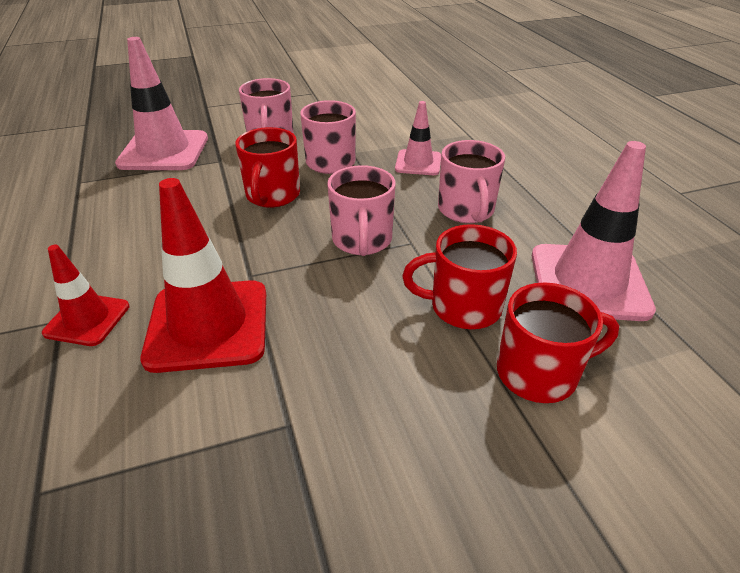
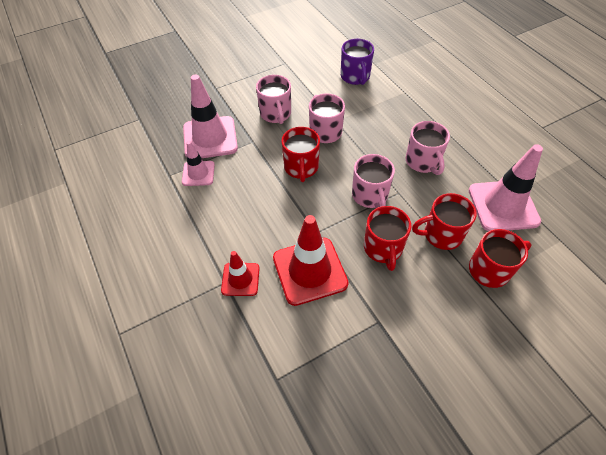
camera: 10 degrees left, 15 degrees up
(351, 312) = (383, 248): none -> red mug
(403, 113) = (355, 77): none -> purple mug
(418, 163) = (381, 124): pink traffic cone -> pink traffic cone (198, 173)

